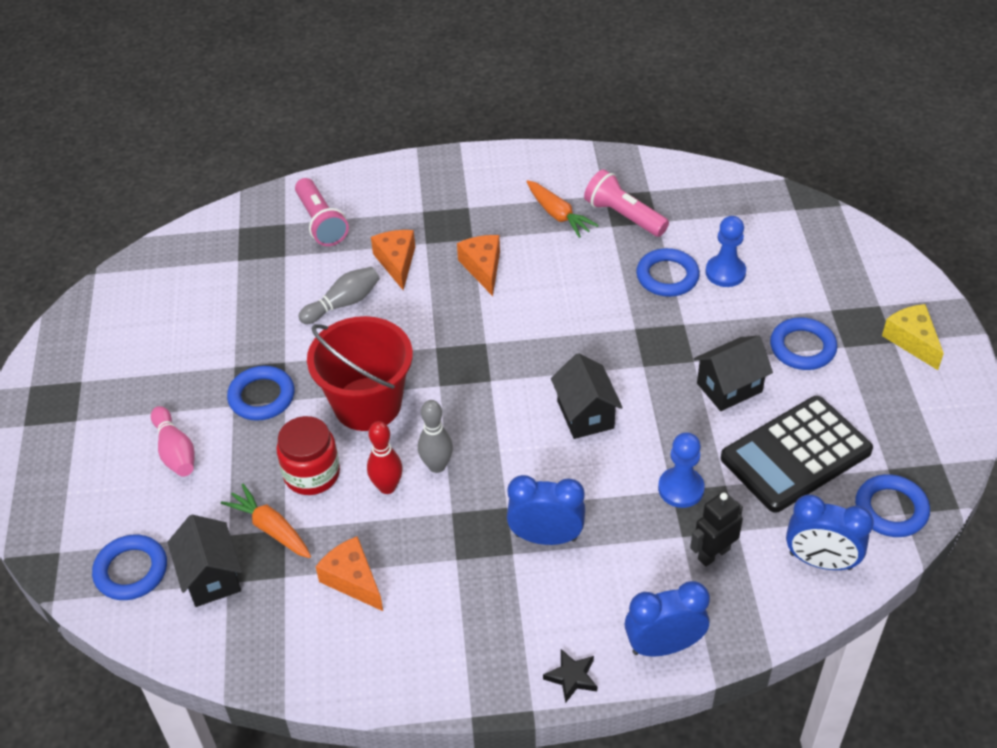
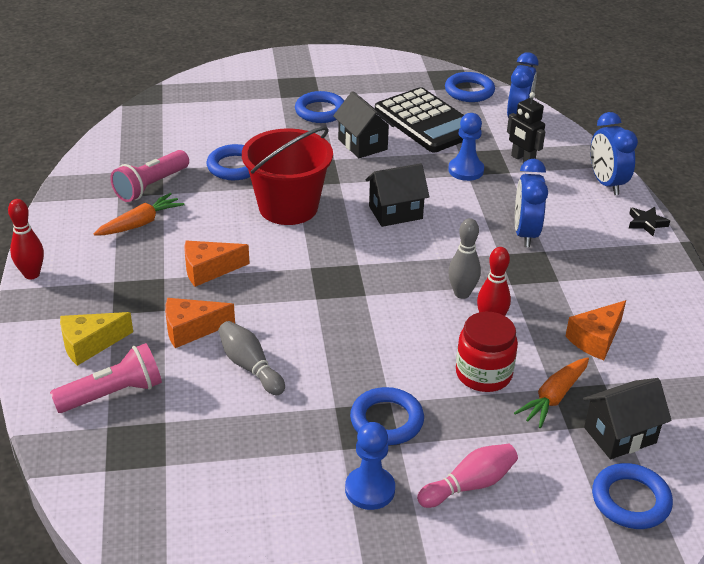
camera: 95 degrees left, 10 degrees down
(367, 404) = (392, 341): red bucket -> red bucket (288, 207)
(479, 156) = (32, 274): none -> red bowling pin
(725, 272) = (233, 139): blue pawn -> blue pawn (370, 489)
(912, 341) = (314, 69): yellow cheese -> yellow cheese (90, 344)

